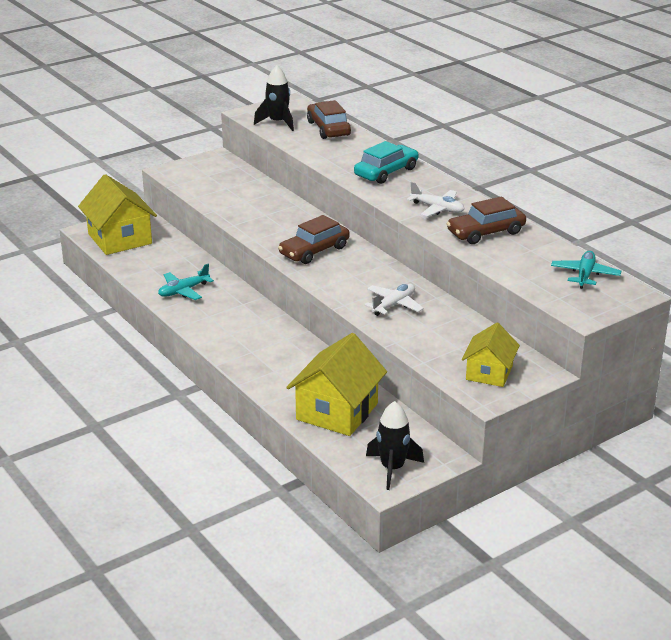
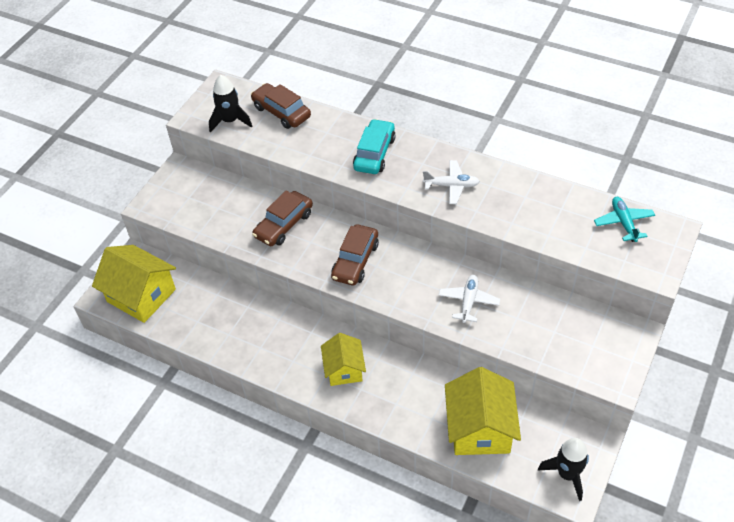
camera: 25 degrees left, 20 degrees up
(183, 291) = (248, 339): turquoise plane -> none
(486, 232) = (512, 201): brown car -> brown car (284, 225)
(489, 373) = (598, 351): yellow house -> yellow house (344, 369)

